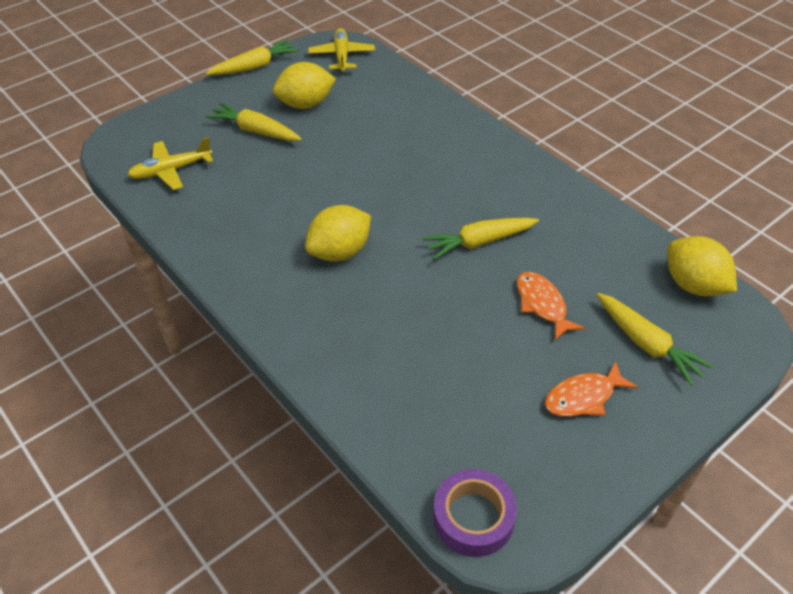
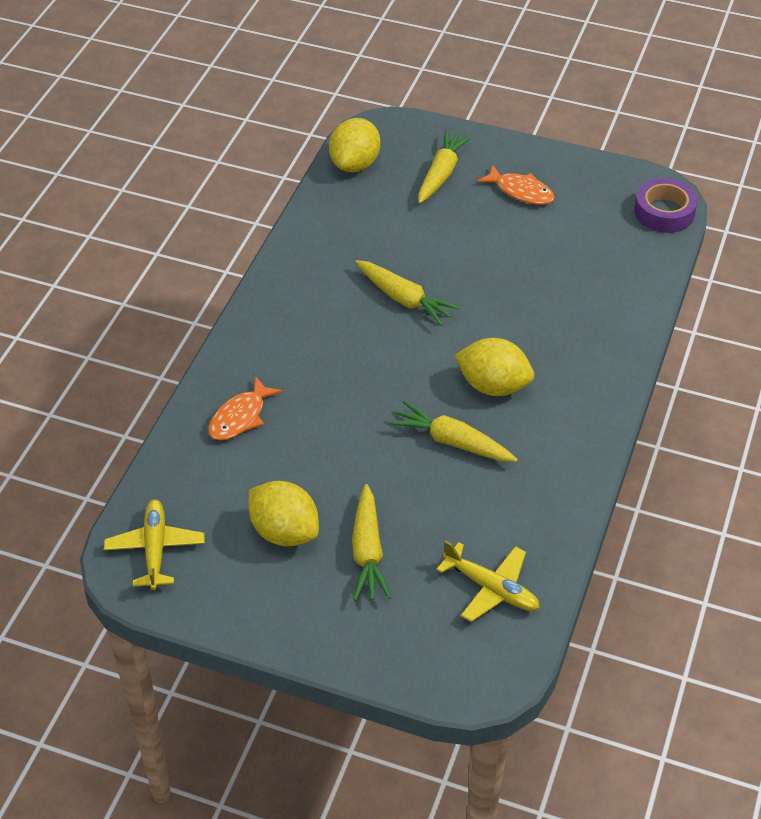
camera: 120 degrees left, 0 degrees up
(254, 67) = (238, 630): yellow carrot -> yellow carrot (452, 442)
(341, 56) = (155, 549): yellow plane -> yellow plane turned 120 degrees clockwise
(542, 304) = (447, 238): orange fish -> orange fish (240, 417)

